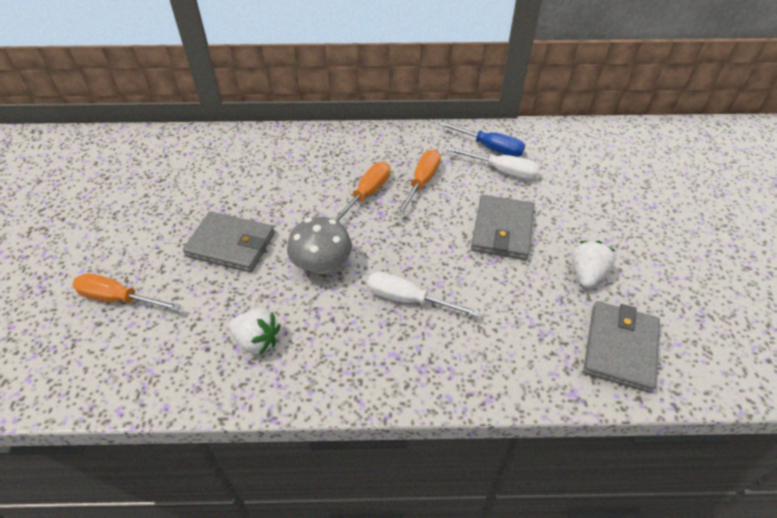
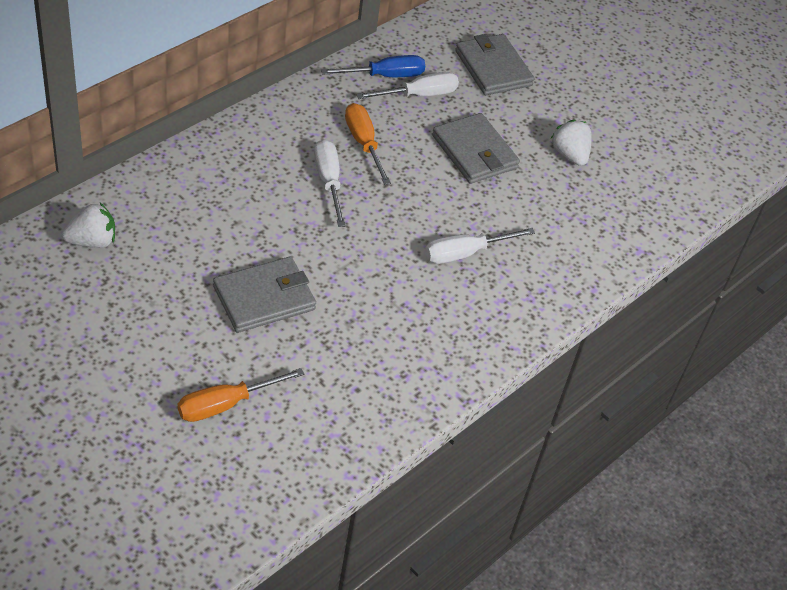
camera: 50 degrees left, 0 degrees up
(257, 341) = (389, 357): white strawberry -> white strawberry (92, 241)
(322, 264) = (365, 267): grey mushroom -> none
(367, 194) = (328, 181): orange screwdriver -> white screwdriver
(620, 348) = (639, 199): grey wallet -> grey wallet (493, 68)

